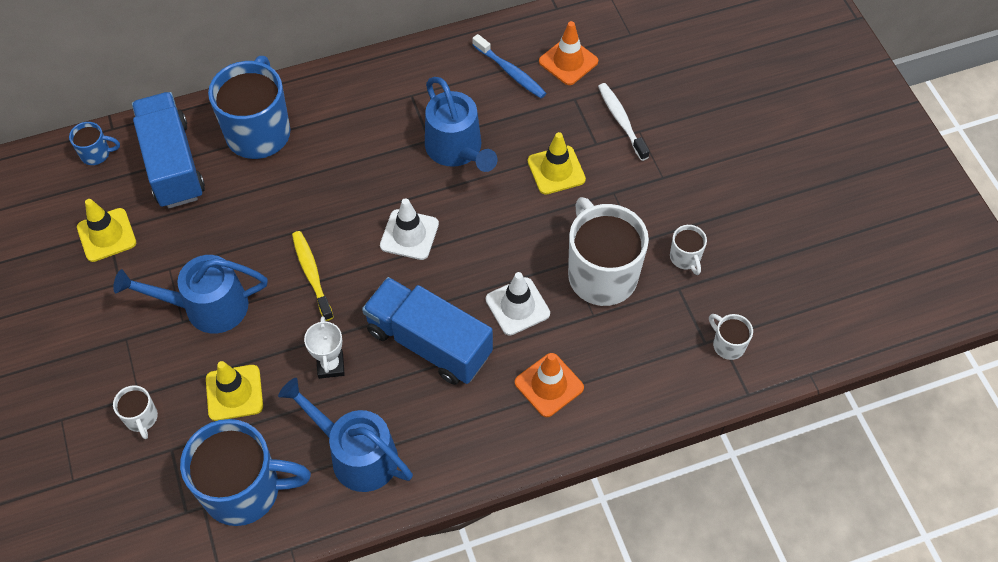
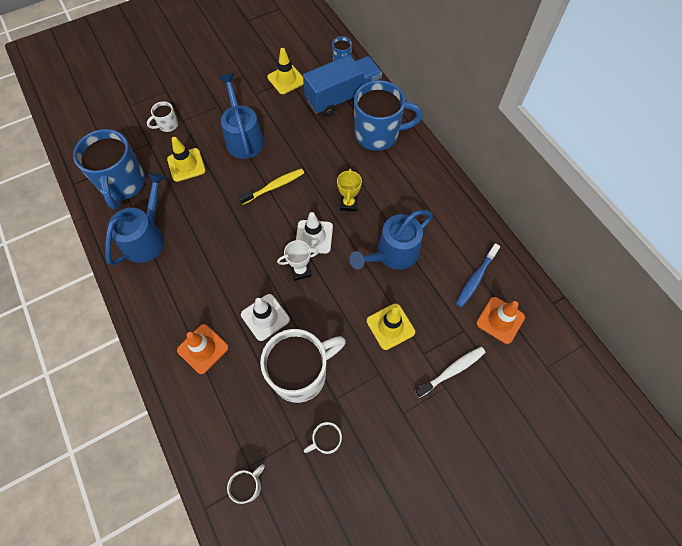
camera: 80 degrees right, 5 degrees up
(330, 365) = (208, 211): white trophy -> white trophy (300, 271)
(367, 186) = (348, 203): none -> yellow trophy
(429, 343) = (230, 264): blue truck -> none

